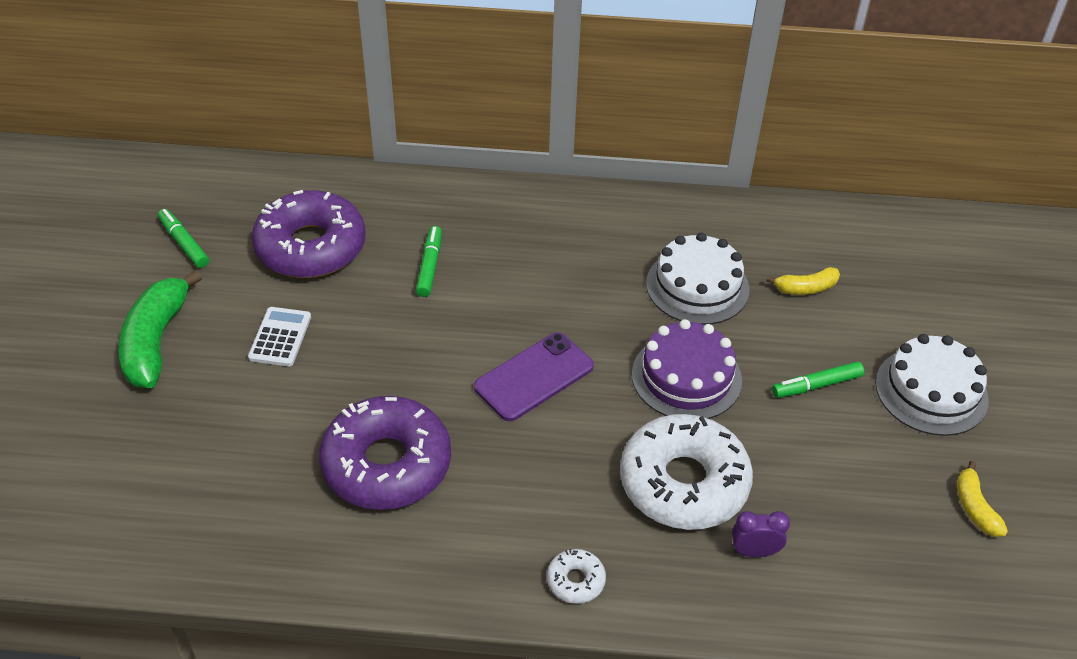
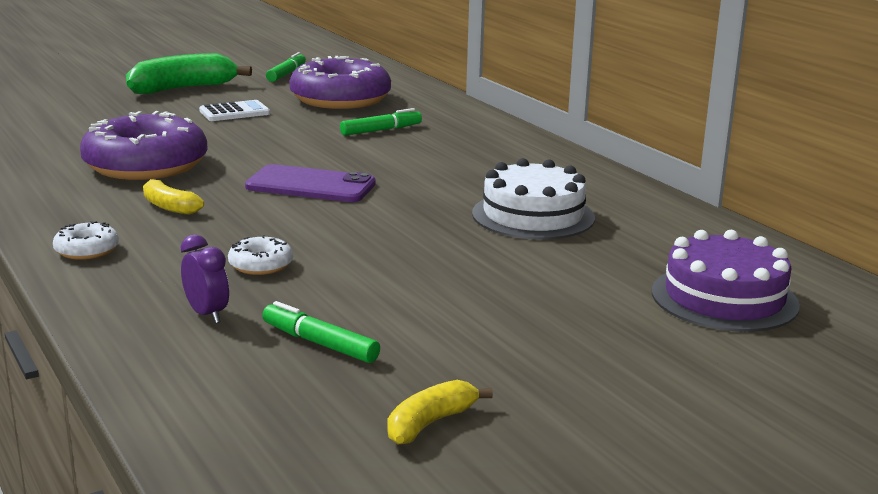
camera: 55 degrees right, 25 degrees down
(683, 483) = (261, 265): white donut -> white donut, size x0.42
(686, 377) = (403, 237): purple cake -> purple cake (724, 298)
(805, 288) = (624, 259): yellow banana -> yellow banana (169, 206)
(816, 385) = (488, 294): green marker -> green marker (319, 343)
(931, 391) = (585, 356): white cake -> none

